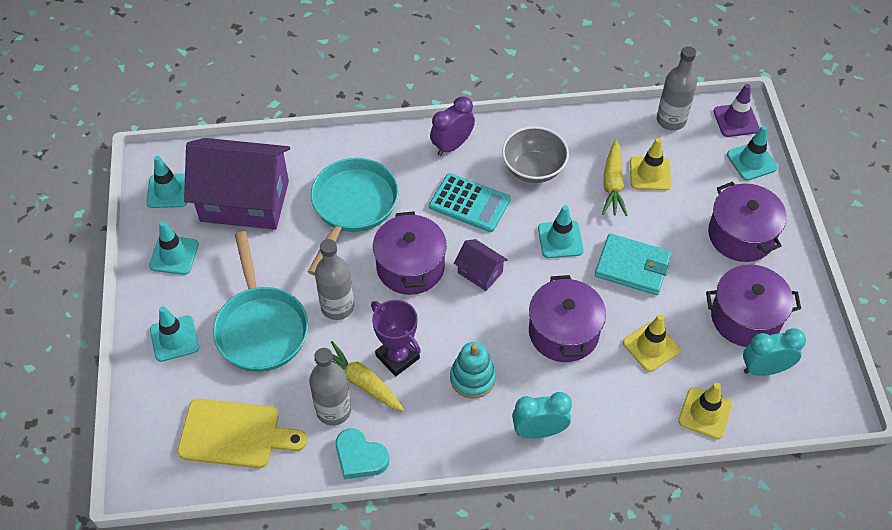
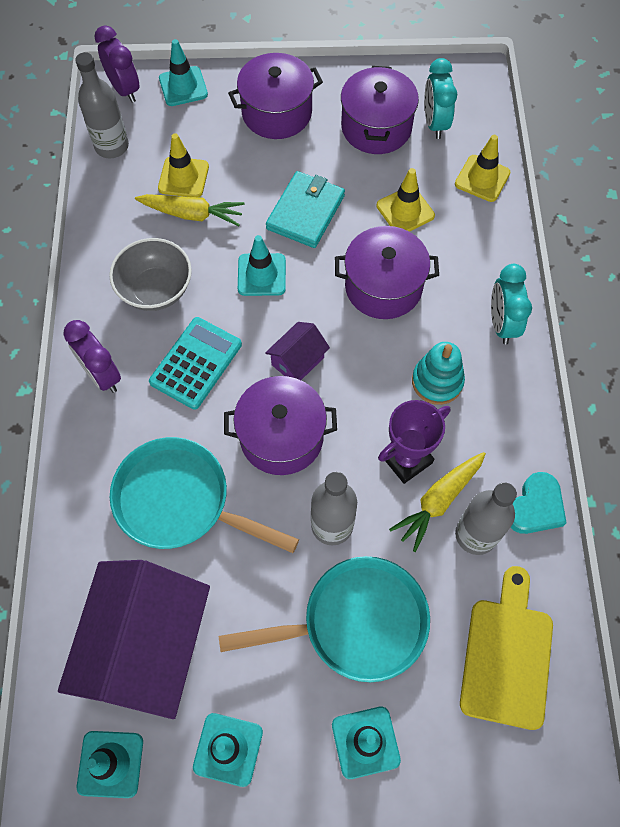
camera: 85 degrees left, 10 degrees up
(736, 120) = (124, 89): purple traffic cone -> purple clock

